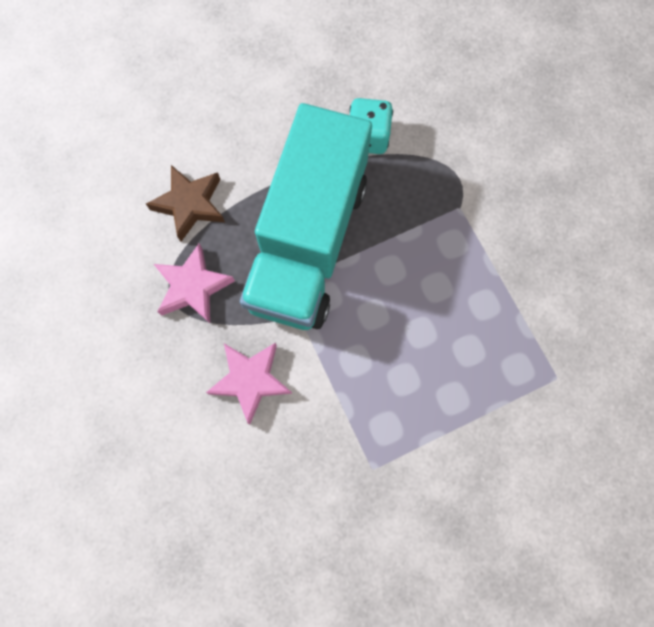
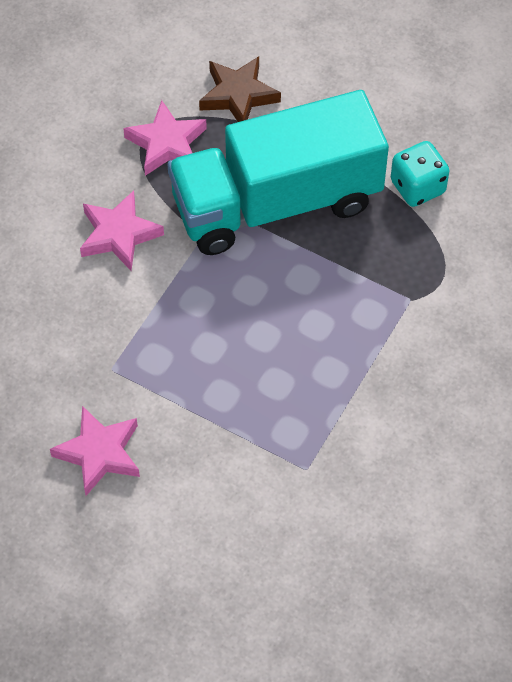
camera: 55 degrees right, 15 degrees down
(445, 530) = (99, 453): none -> pink star

